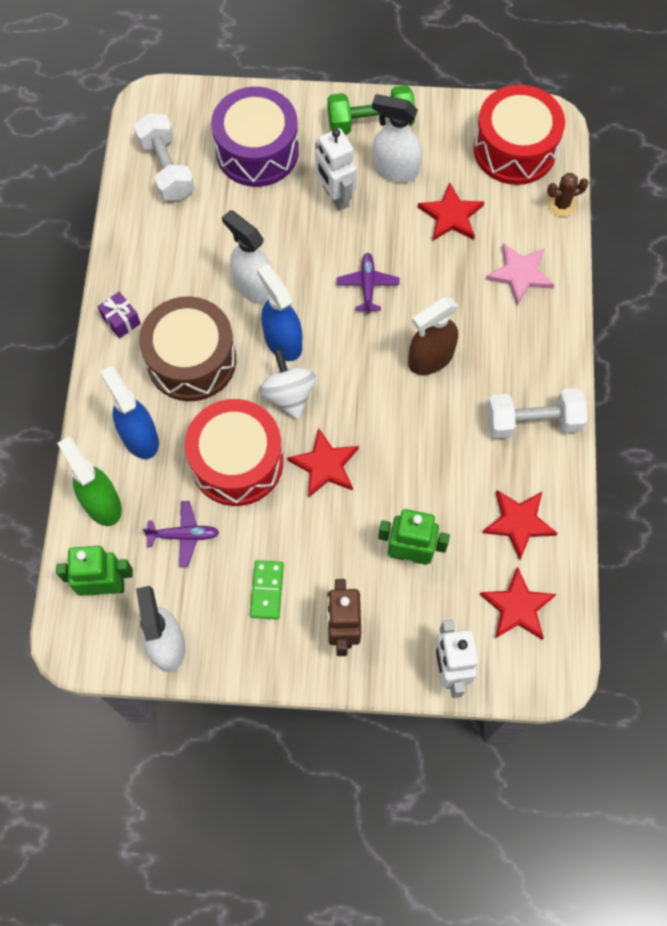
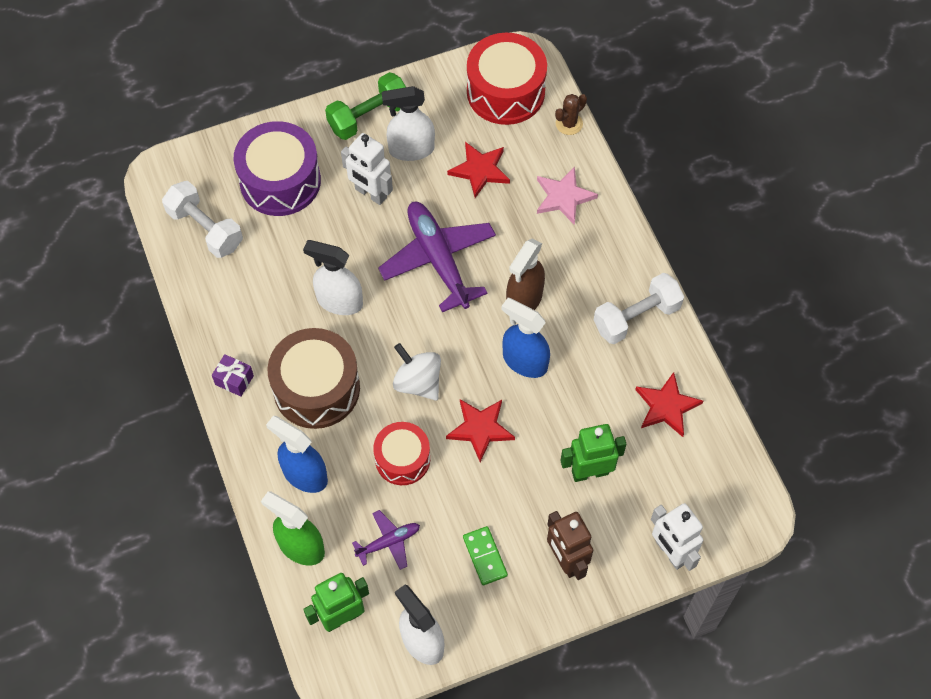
camera: 25 degrees left, 5 degrees down
(237, 462) = (402, 459): red drum -> red drum, size x0.62
(282, 341) = (388, 338): blue spray bottle -> blue spray bottle (524, 361)
(367, 285) = (438, 259): purple plane -> purple plane, size x2.03
(517, 607) = (700, 476): red star -> none

